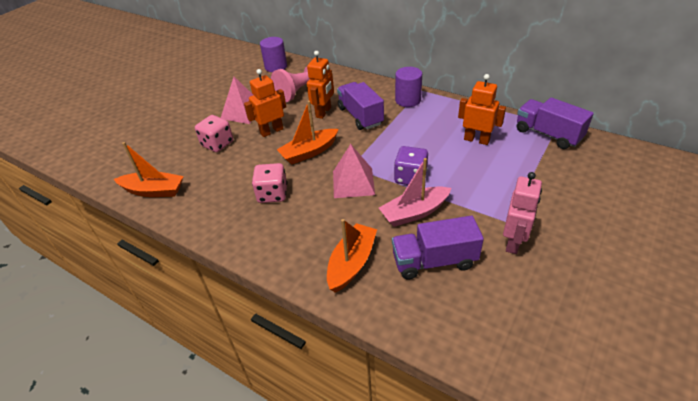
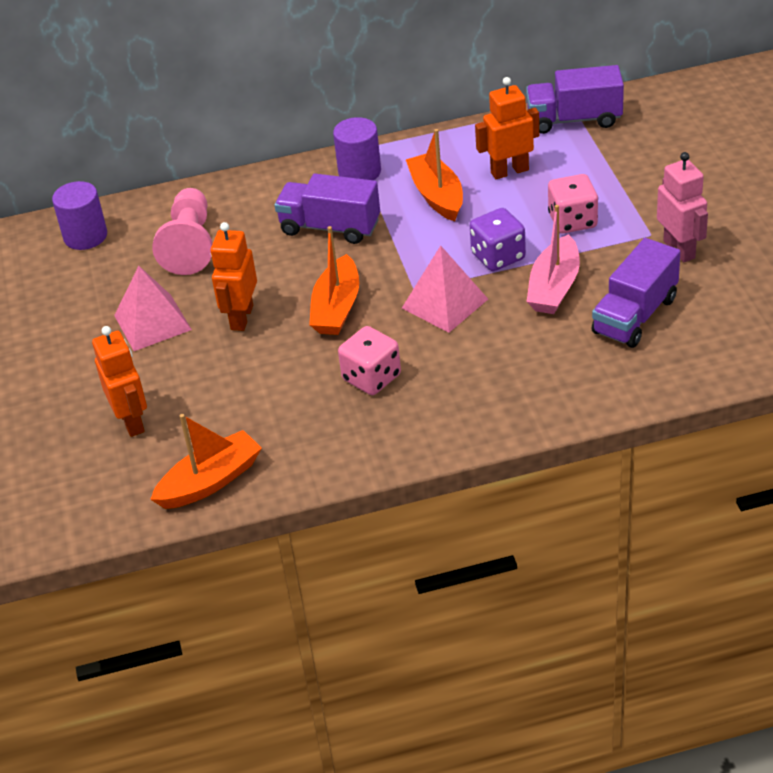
camera: 45 degrees left, 0 degrees up
(217, 144) = (193, 379): pink dice -> pink dice (572, 221)
(323, 112) = (272, 252): orange robot -> orange robot (132, 421)
(351, 263) = (564, 373): orange boat -> orange boat (437, 196)

